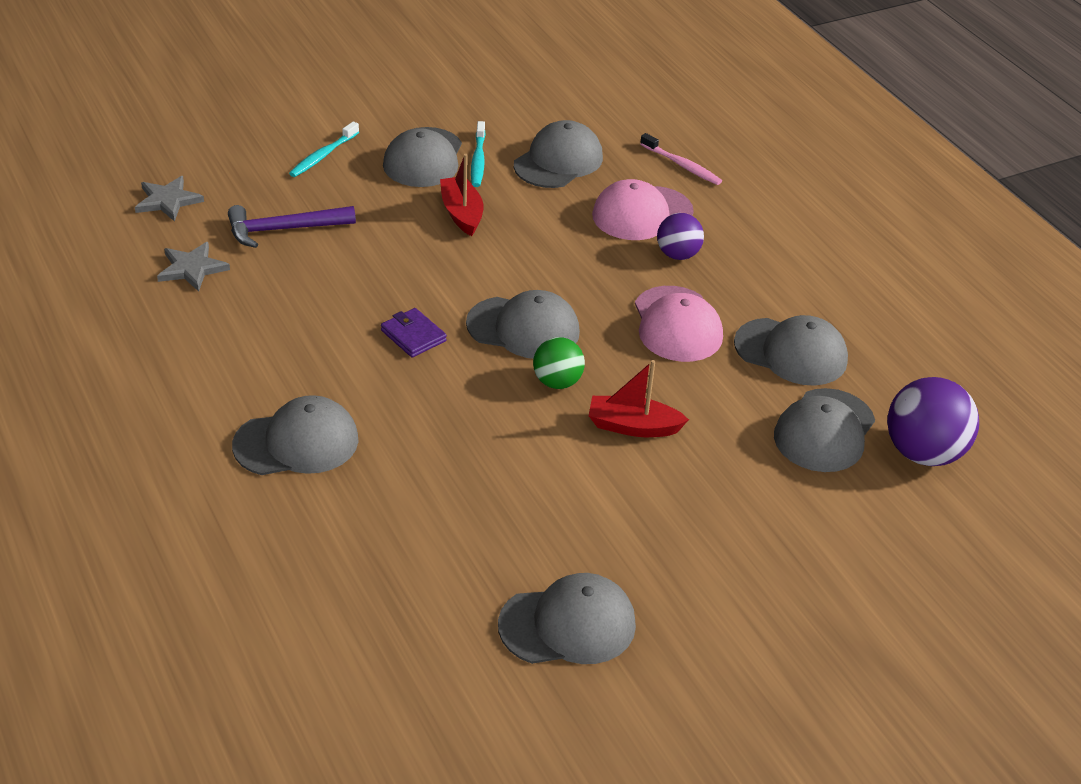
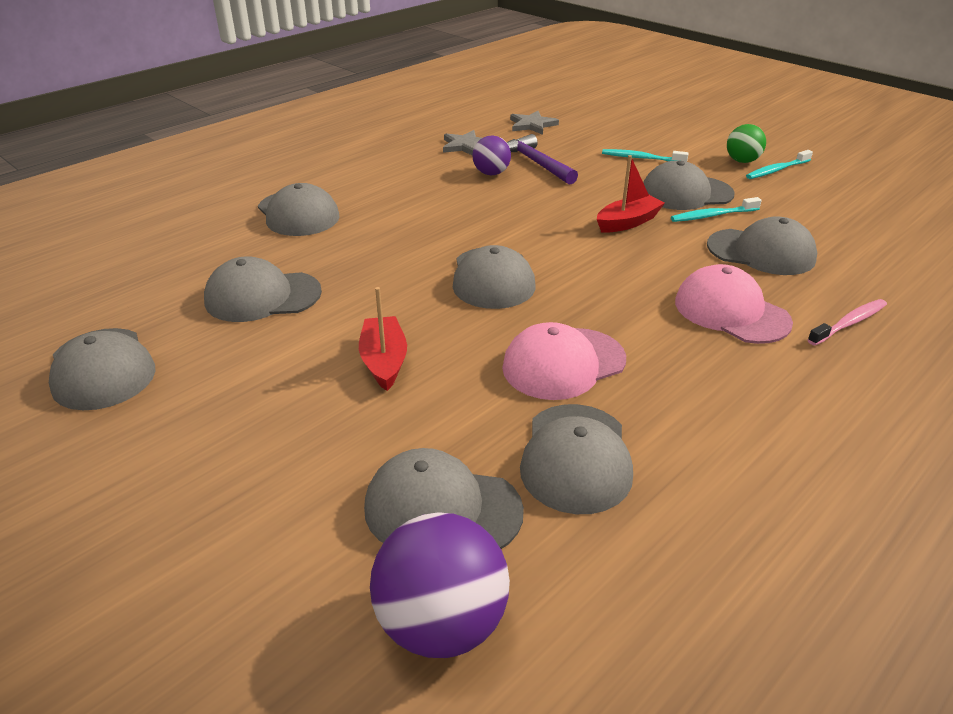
camera: 75 degrees right, 5 degrees down
(409, 87) = (777, 170): none -> turquoise toothbrush
(413, 336) = (447, 232): purple wallet -> none
(480, 493) = (262, 296): none -> grey cap
(557, 382) = (427, 308): green ball -> green ball (742, 161)
(677, 255) = (684, 345): purple ball -> purple ball (491, 173)
(682, 165) = (849, 323): pink toothbrush -> pink toothbrush turned 150 degrees counterclockwise

